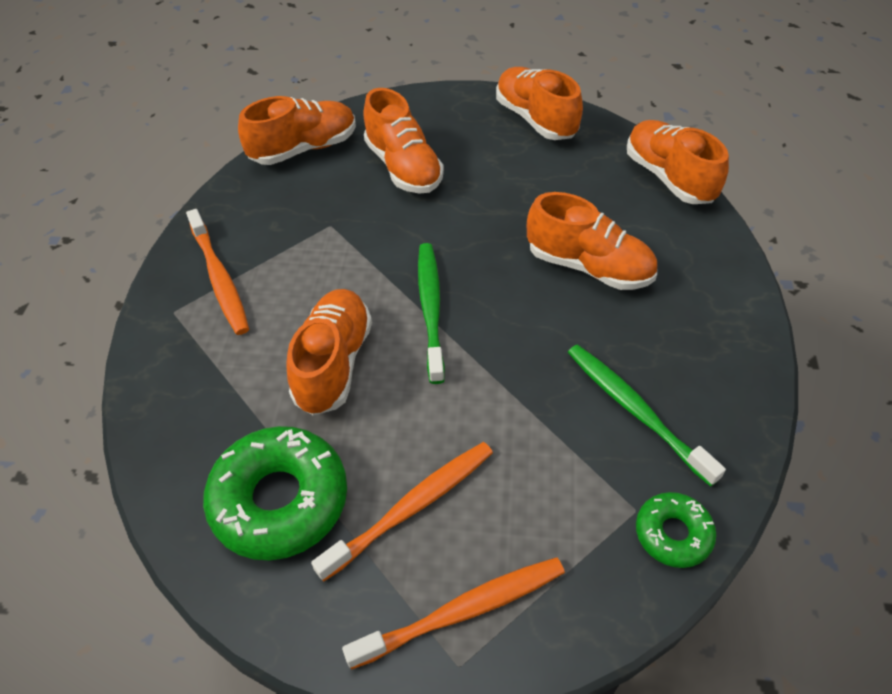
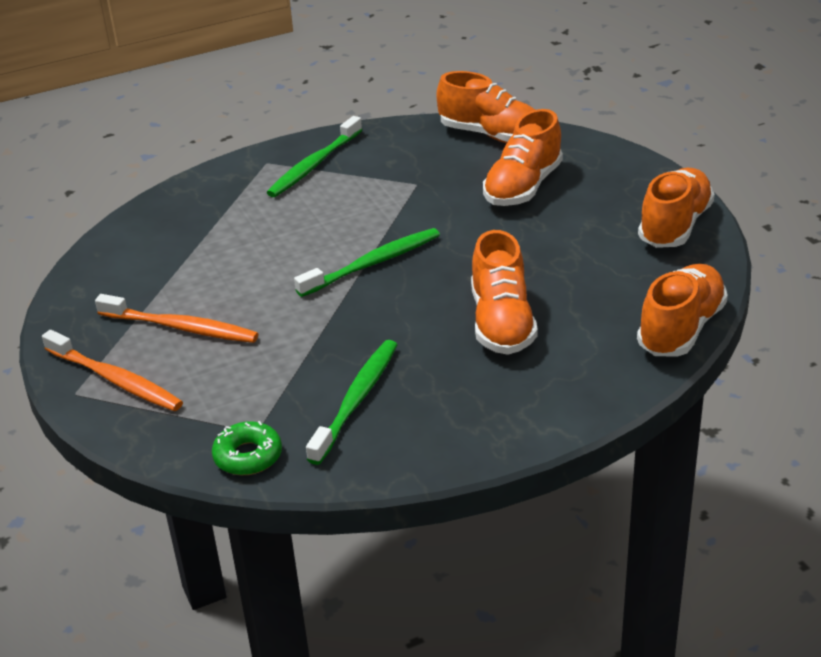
camera: 60 degrees right, 15 degrees down
(219, 279) = (314, 165): orange toothbrush -> green toothbrush
(280, 500) = (147, 273): green donut -> none
(333, 363) = (279, 244): orange shoe -> none

